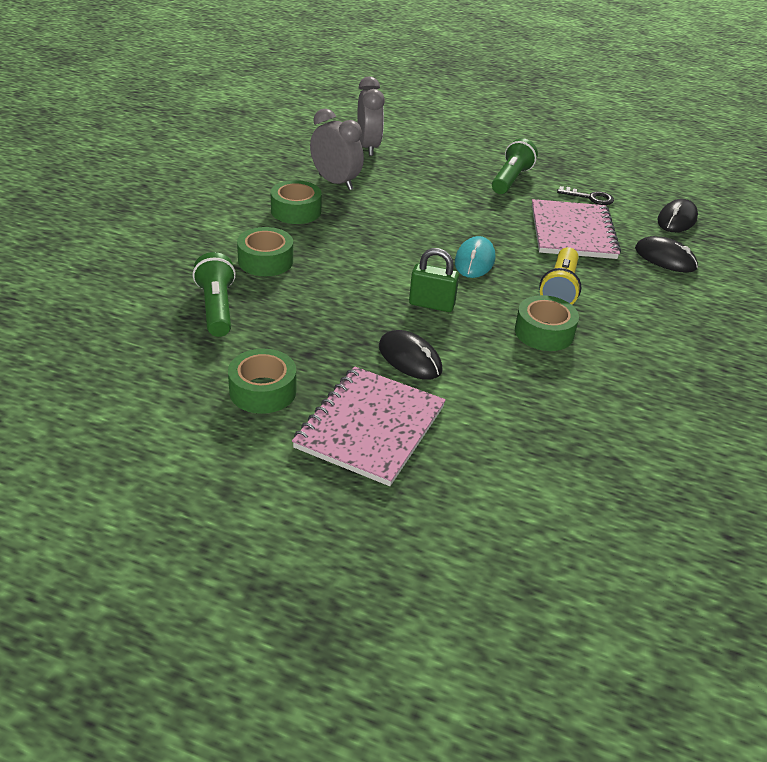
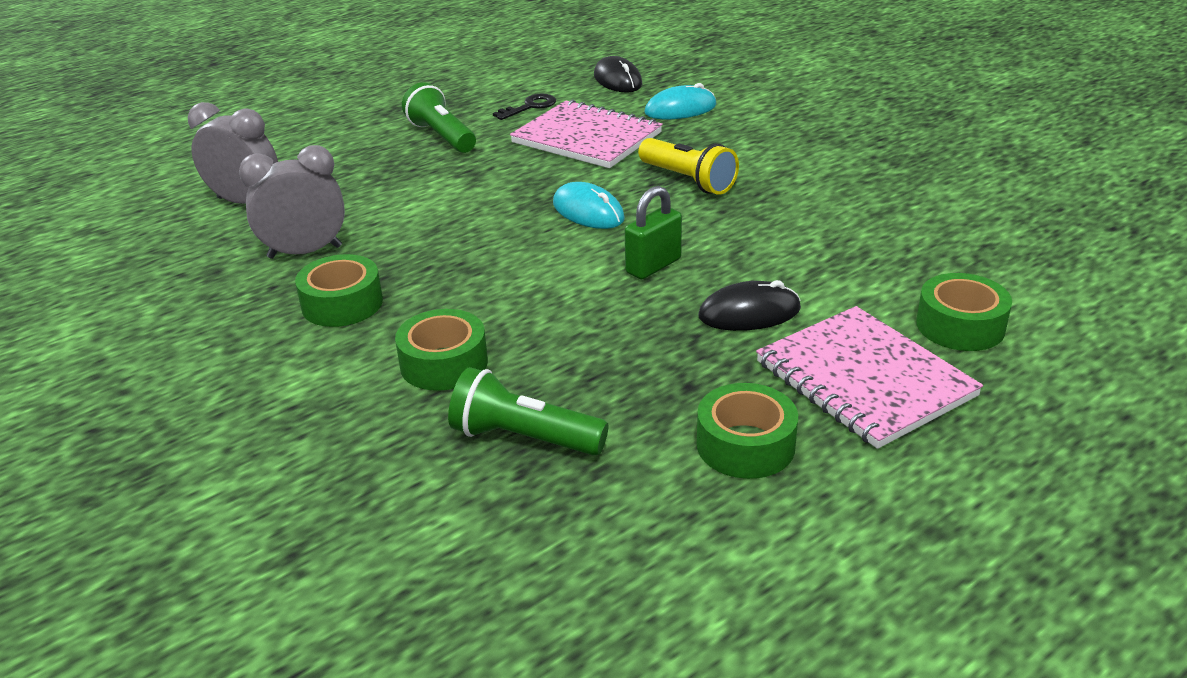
camera: 55 degrees left, 5 degrees down
(544, 332) = (759, 215): green tape -> green tape (960, 326)
(665, 258) = (680, 109): black mouse -> turquoise mouse

